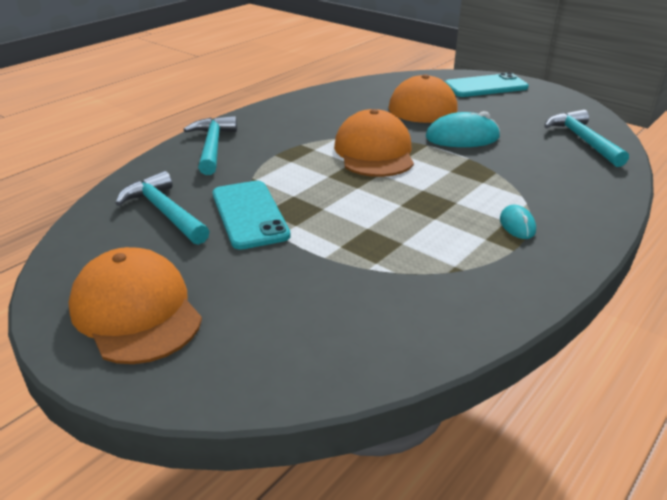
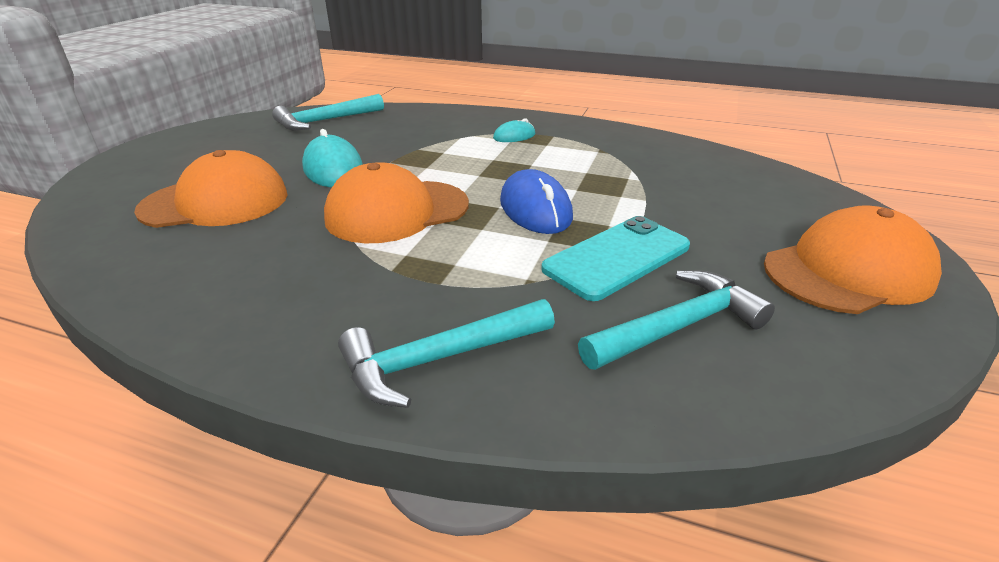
camera: 110 degrees left, 0 degrees up
(136, 311) = (848, 271): orange cap -> orange cap turned 150 degrees counterclockwise
(165, 212) = (678, 327): turquoise hammer -> turquoise hammer turned 150 degrees counterclockwise
(343, 201) = (535, 209): none -> blue mouse
(485, 86) = (144, 170): turquoise phone -> none

